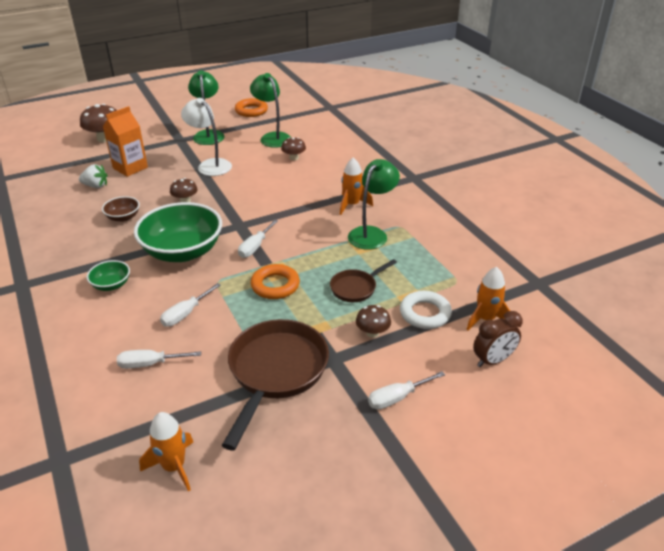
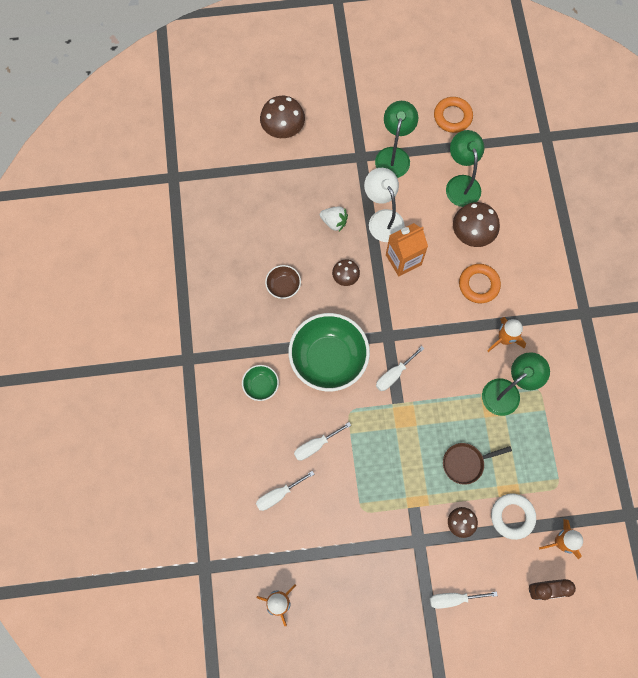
camera: 20 degrees right, 35 degrees up
(95, 186) = (264, 221): white strawberry -> white strawberry (334, 222)
(130, 168) = (301, 198): orange carton -> orange carton (403, 259)
(150, 364) = (278, 495): white screwdriver -> white screwdriver turned 45 degrees counterclockwise
(275, 285) = (398, 435): orange ring -> orange ring (479, 285)
(276, 372) = (371, 538): brown pan -> none
(294, 158) = (472, 233): brown mushroom -> brown mushroom, size x1.71

